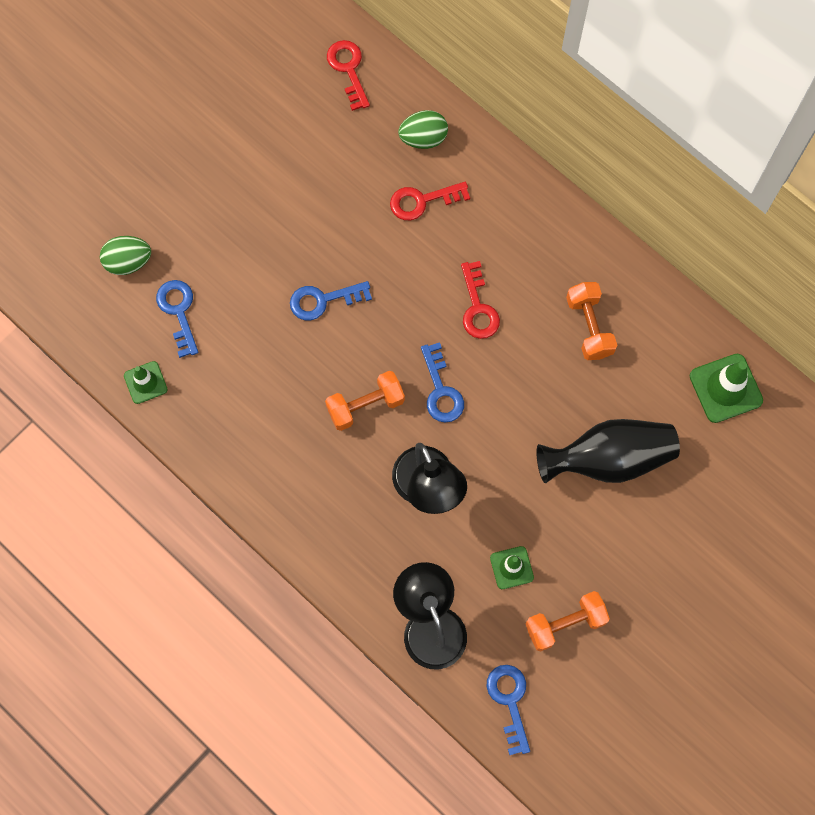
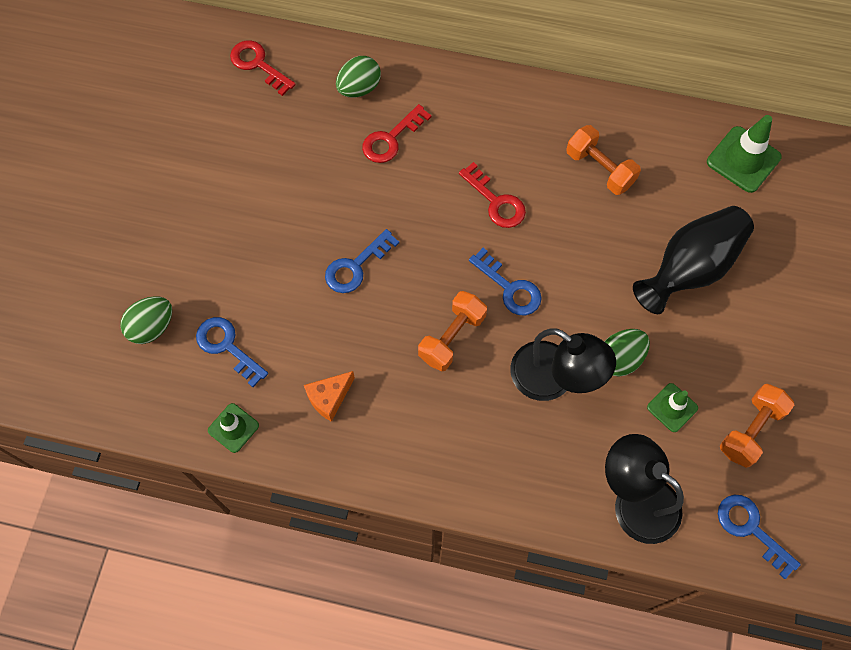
camera: 30 degrees left, 5 degrees down
(235, 400) = (329, 398): none -> orange cheese
(495, 502) = (620, 359): none -> green egg

